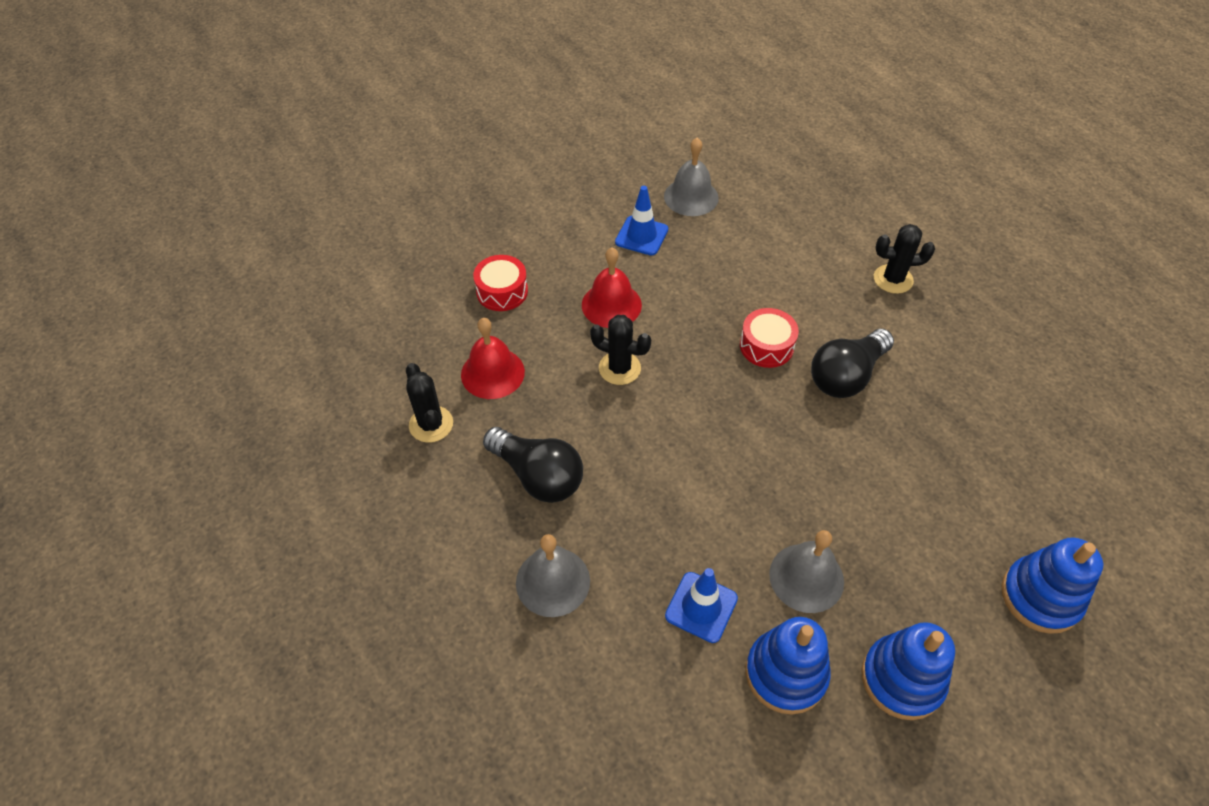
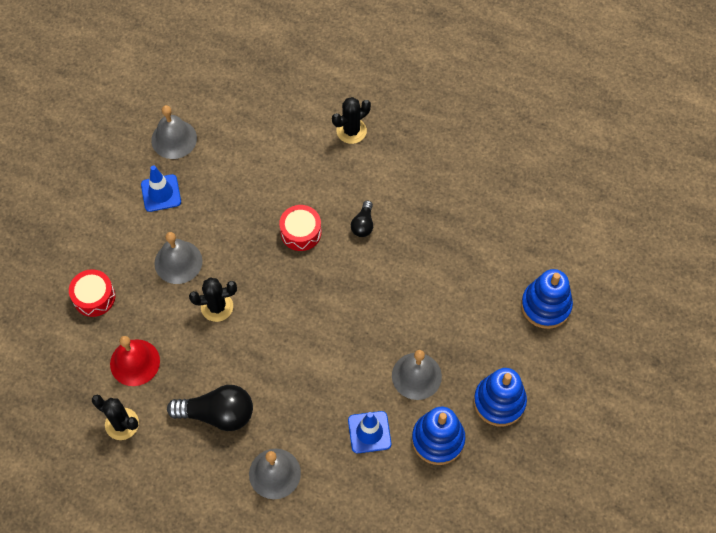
camera: 35 degrees left, 10 degrees up
(611, 305) = (178, 262): red bell -> grey bell
(846, 376) = (363, 224): black light bulb -> black light bulb, size x0.53

